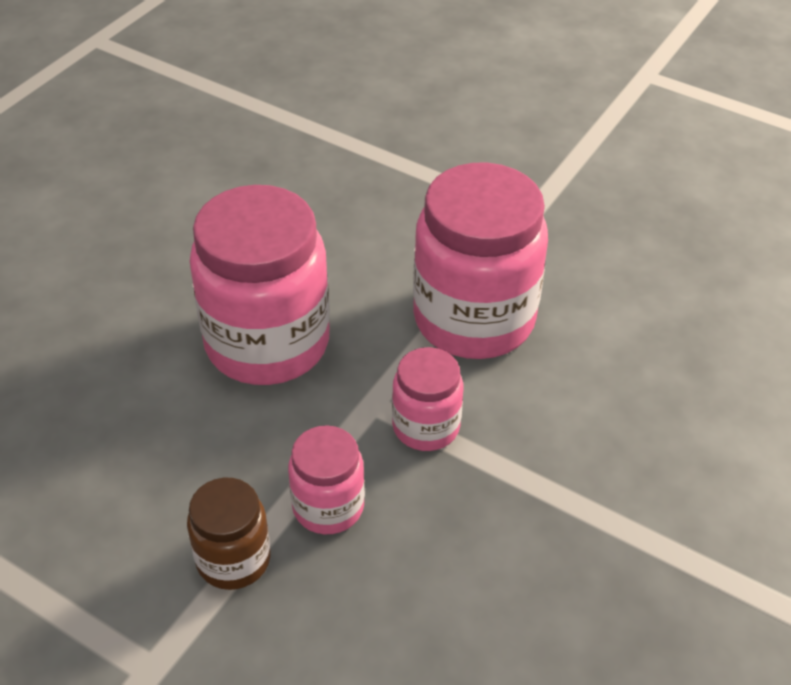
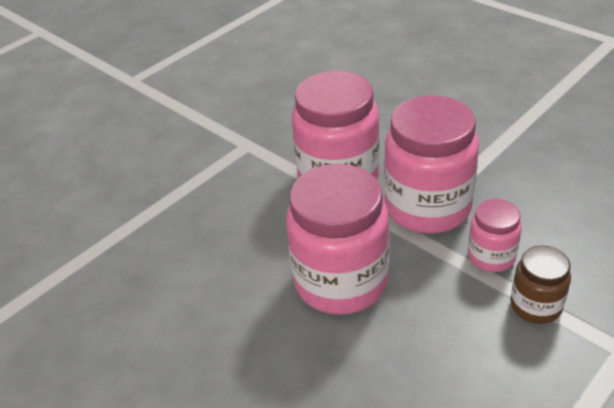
camera: 75 degrees left, 5 degrees down
(426, 427) = (427, 207): pink jar -> pink jar, size x1.96

